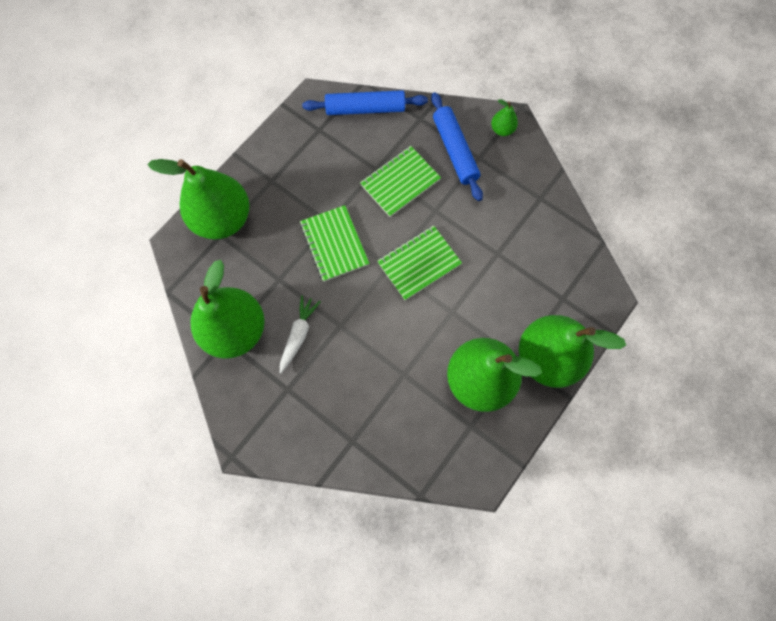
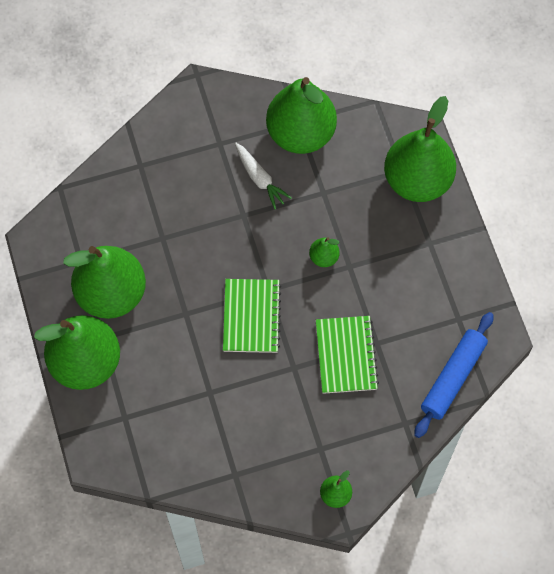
camera: 125 degrees right, 5 degrees down
(334, 244) = (324, 257): green notebook -> green pear
(455, 150) = (344, 431): blue rolling pin -> none

